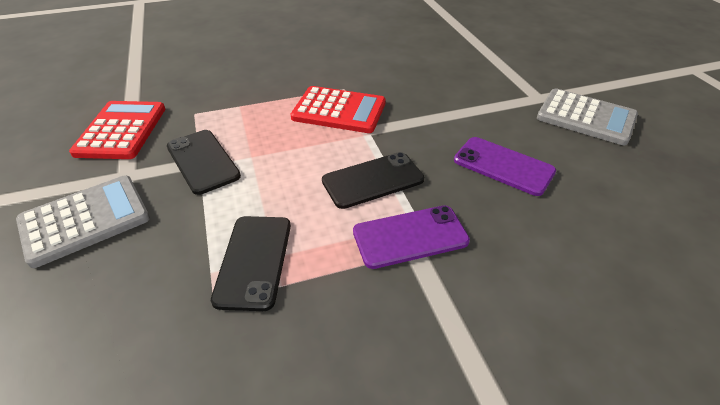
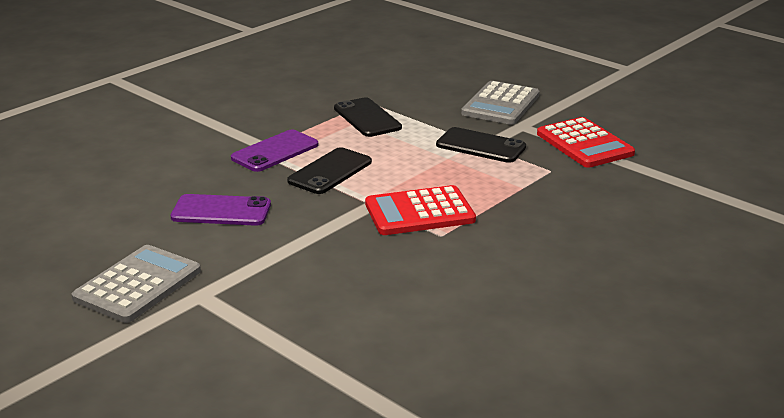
camera: 150 degrees right, 15 degrees down
(586, 117) = (138, 285): grey calculator -> grey calculator turned 120 degrees clockwise

